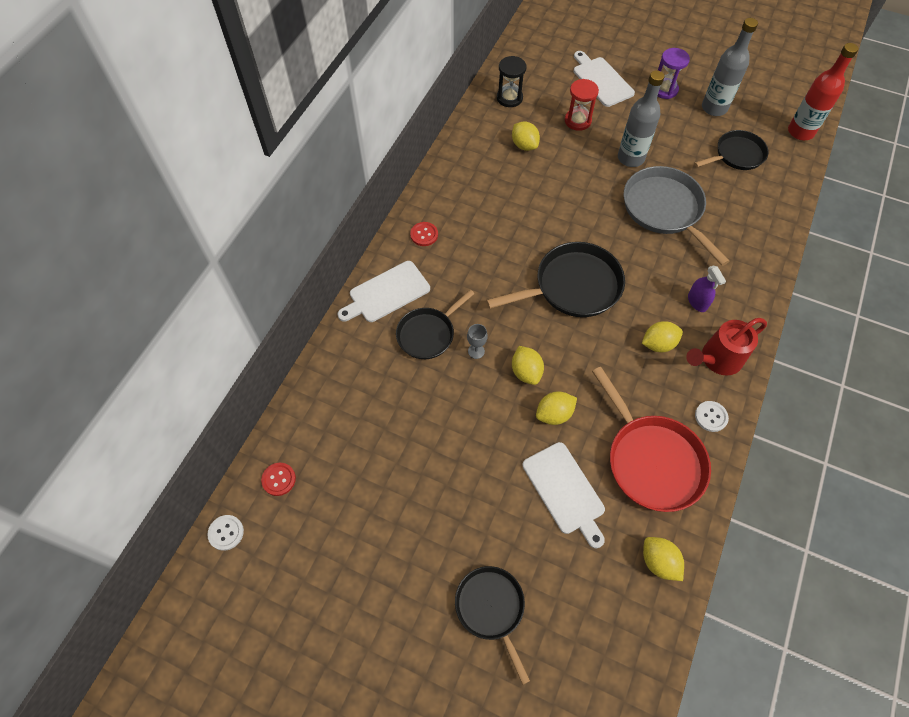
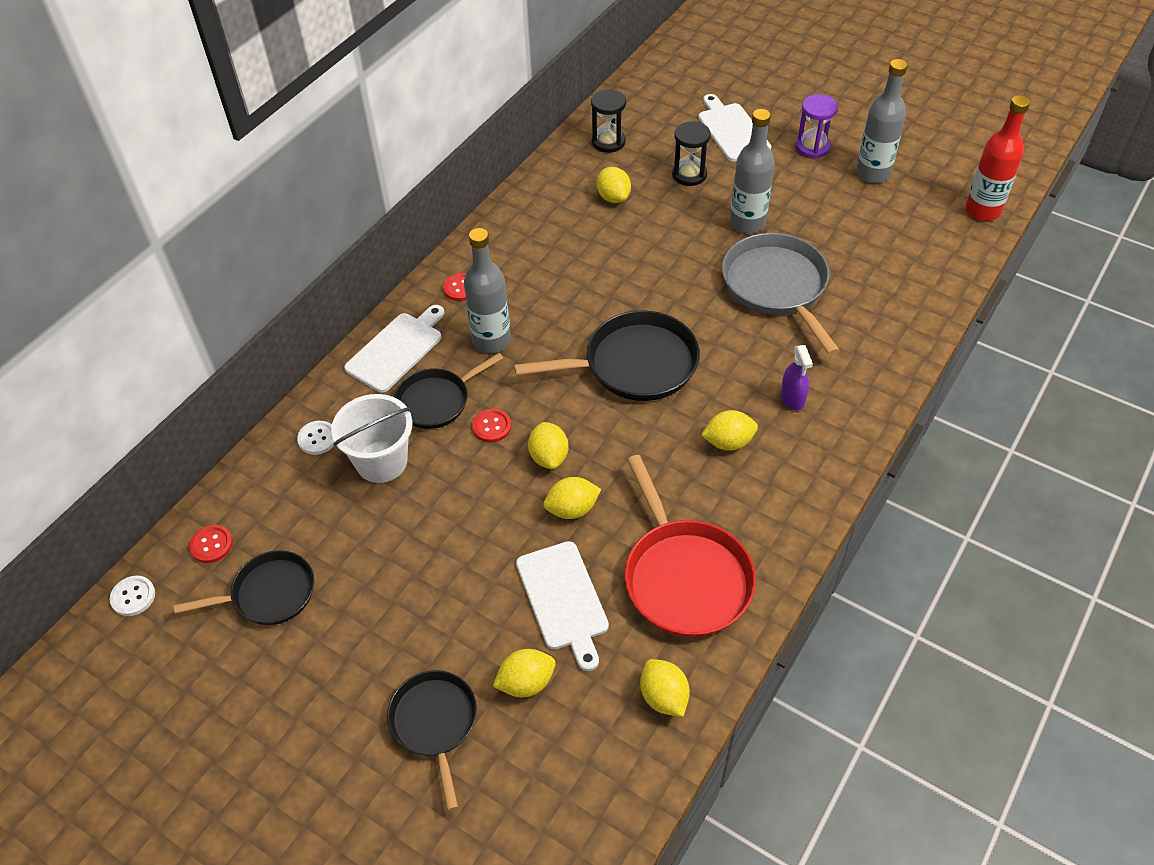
camera: 10 degrees right, 10 degrees down
(386, 293) = (397, 350): white cutting board -> white cutting board turned 150 degrees clockwise
(397, 391) = (381, 461): none -> white bucket
(458, 277) = (491, 340): none -> grey bottle
(476, 351) = (491, 426): grey goblet -> red button
(553, 564) = (526, 682): none -> yellow lemon
(577, 121) = (689, 174): red hourglass -> black hourglass
(711, 417) = (776, 535): white button -> white button (317, 438)
(716, 360) = (801, 469): red watering can -> none
(737, 155) = (889, 231): black pan -> black pan (269, 594)

